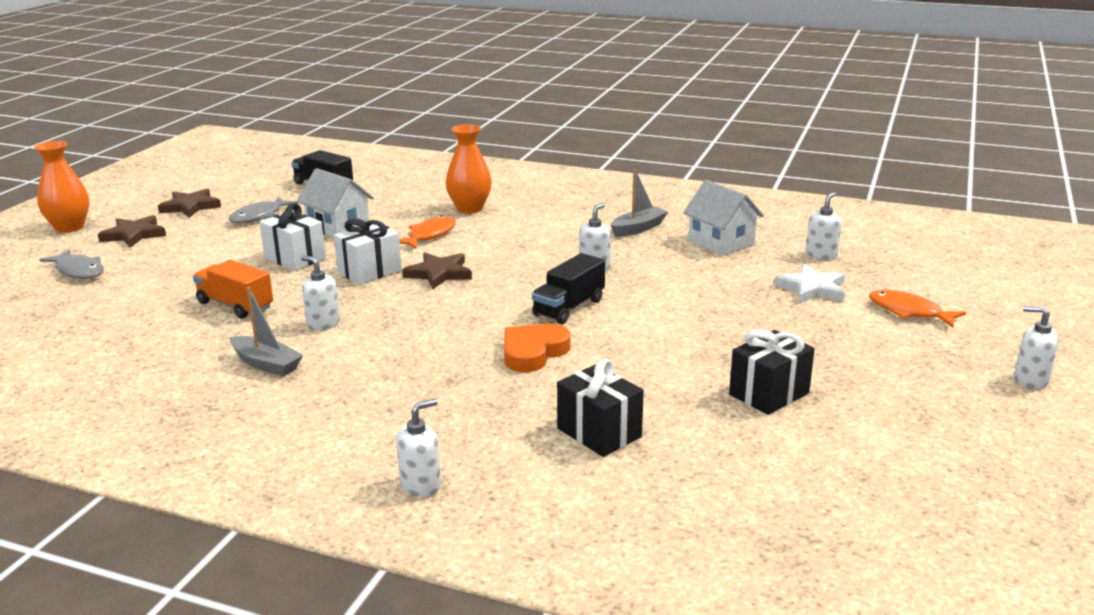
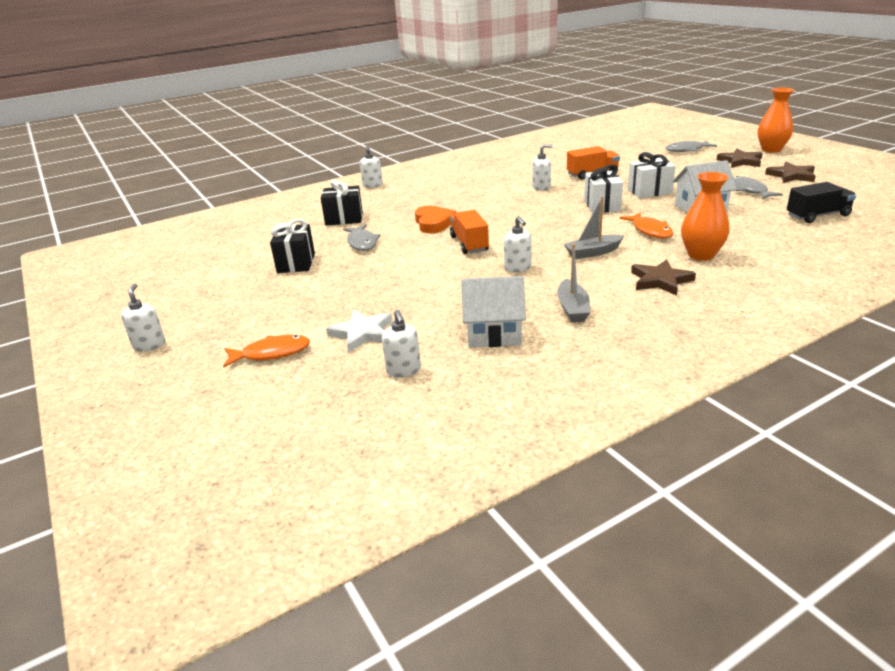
camera: 130 degrees right, 5 degrees up
(266, 364) = (513, 174): grey boat -> grey boat (593, 253)
(439, 273) = (573, 221): brown star -> brown star (660, 280)
(569, 308) = (469, 244): black truck -> orange truck
(654, 375) = (362, 243): none -> grey fish
(1030, 380) = (149, 345): white soap dispenser -> white soap dispenser turned 75 degrees counterclockwise

